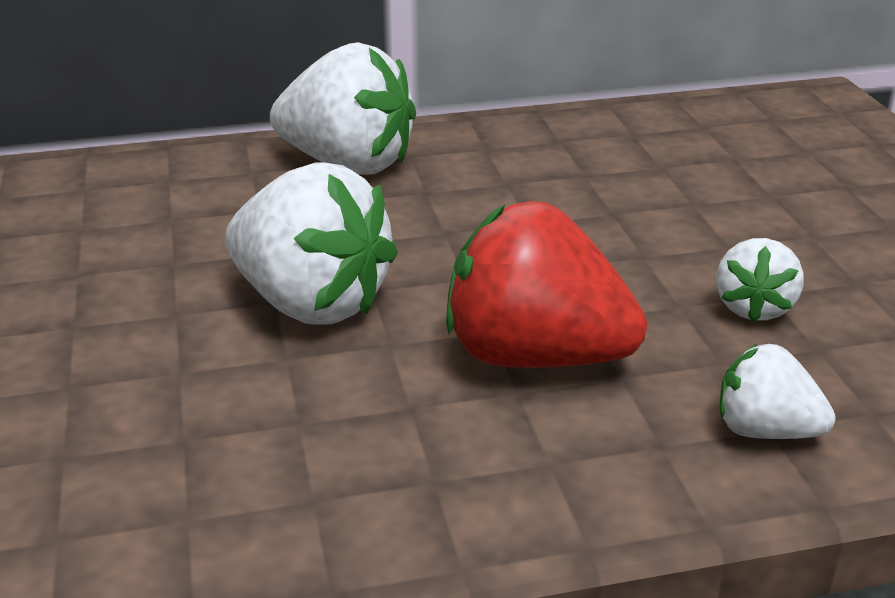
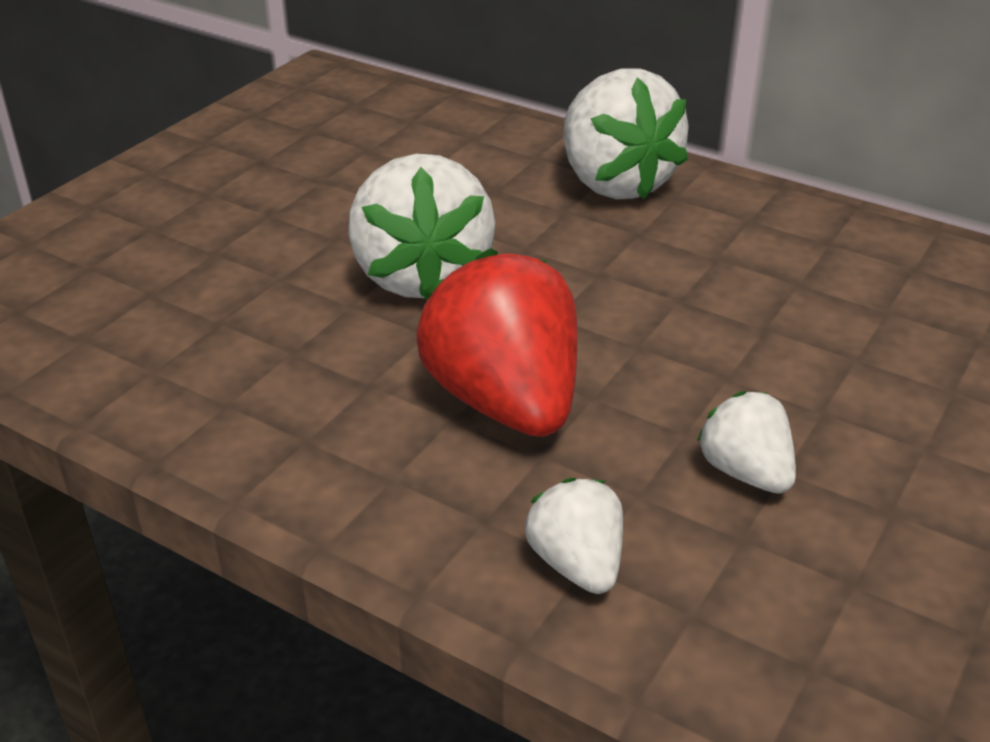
camera: 45 degrees right, 5 degrees up
(754, 308) = (745, 472): white strawberry -> white strawberry turned 90 degrees clockwise

